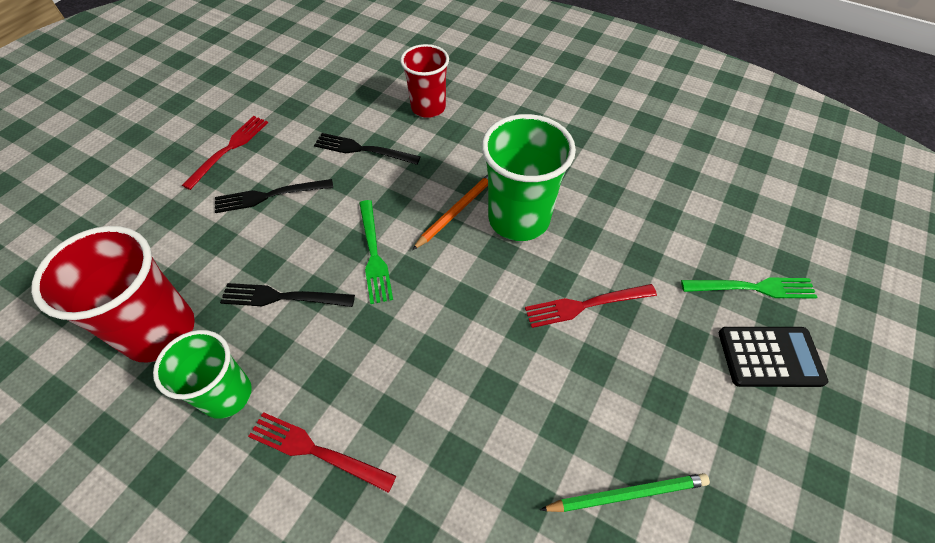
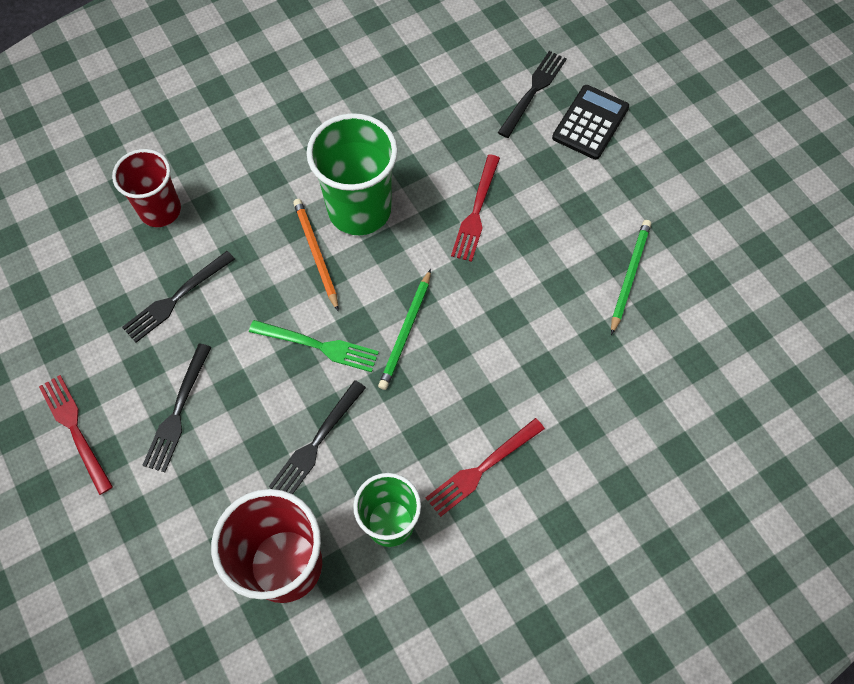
camera: 60 degrees left, 10 degrees up
(425, 311) = (406, 332): none -> green pencil
(754, 287) = (533, 90): green fork -> black fork

